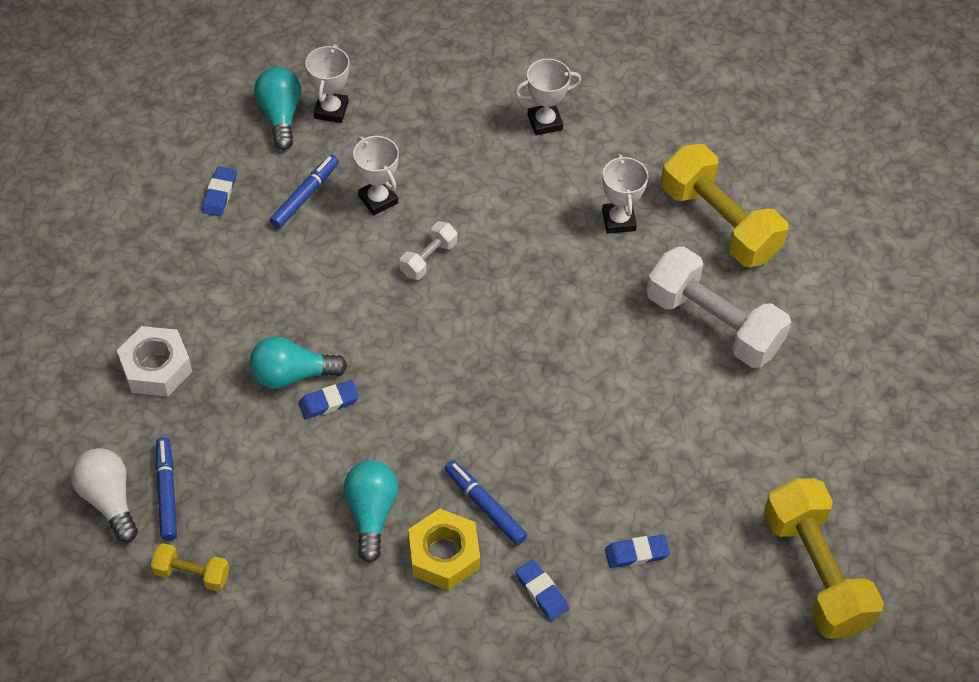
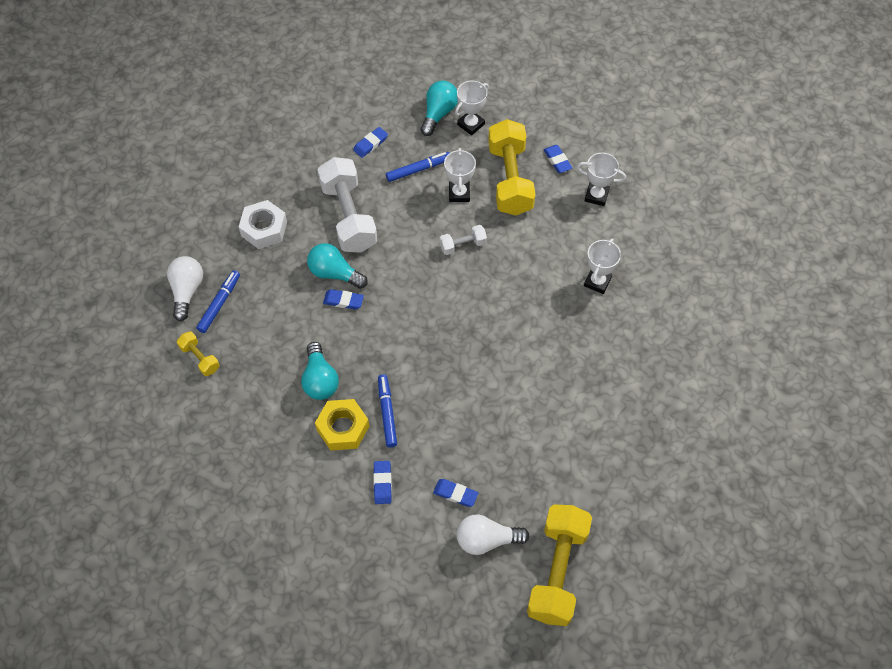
camera: 35 degrees right, 5 degrees up
(371, 513) = (320, 380): turquoise light bulb -> turquoise light bulb turned 135 degrees clockwise
(468, 103) = (557, 160): none -> blue eraser
(711, 584) = (486, 540): none -> white light bulb
(713, 324) = (609, 379): white dumbbell -> white dumbbell (348, 216)
(719, 222) = (662, 317): yellow dumbbell -> yellow dumbbell (510, 179)

